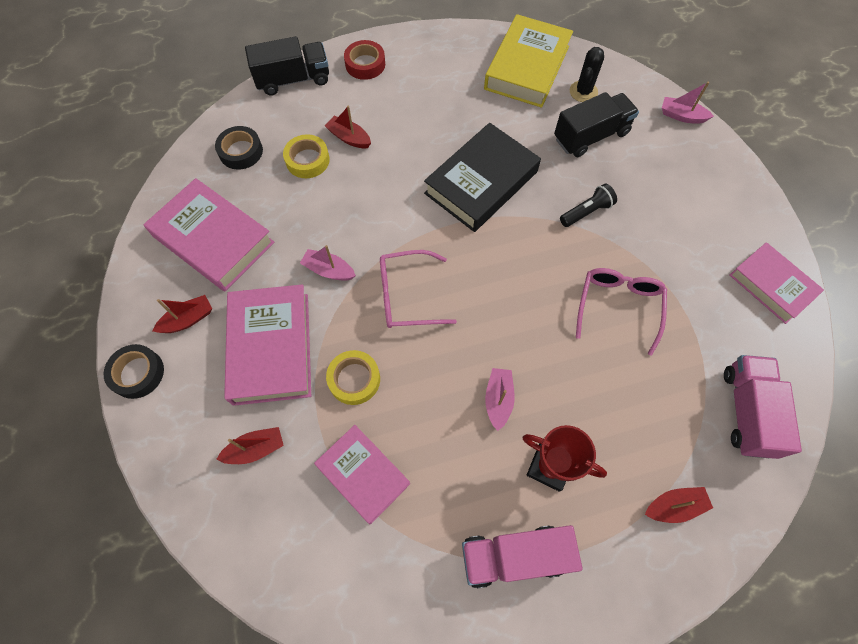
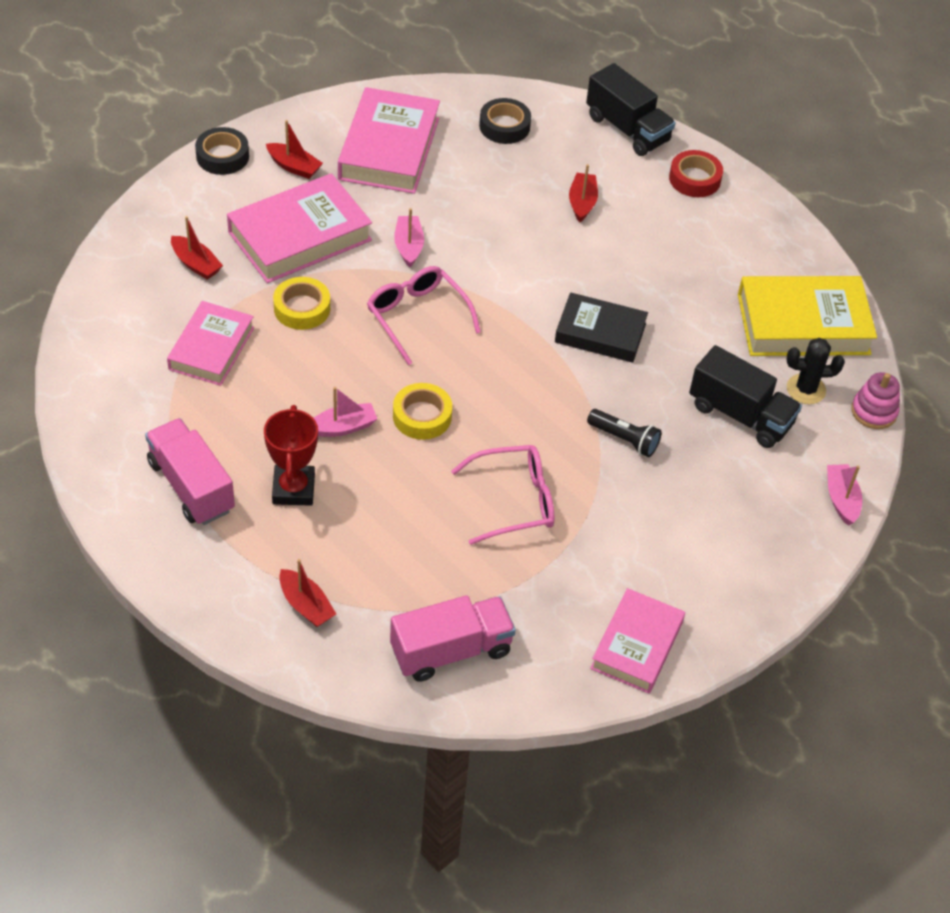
camera: 60 degrees right, 15 degrees down
(307, 160) = (529, 181): yellow tape -> yellow tape (422, 416)
(481, 183) = (600, 333): black book -> black book, size x0.66
(616, 67) = (874, 411): none -> pink stacking toy

